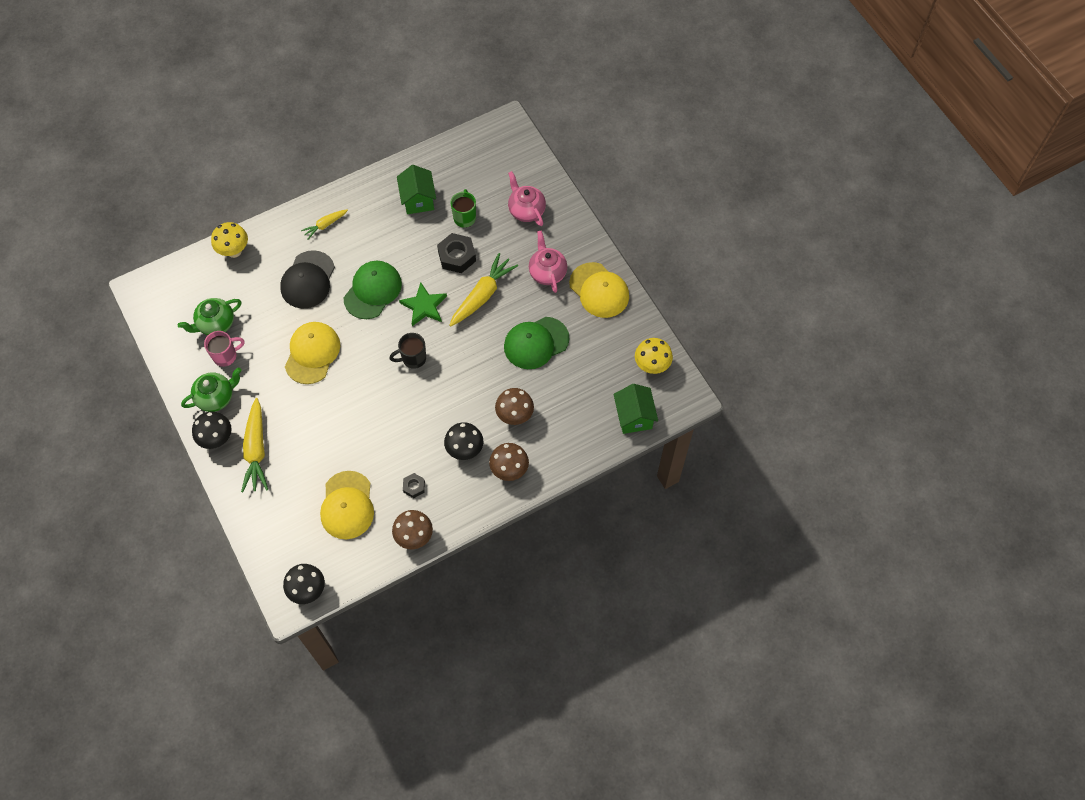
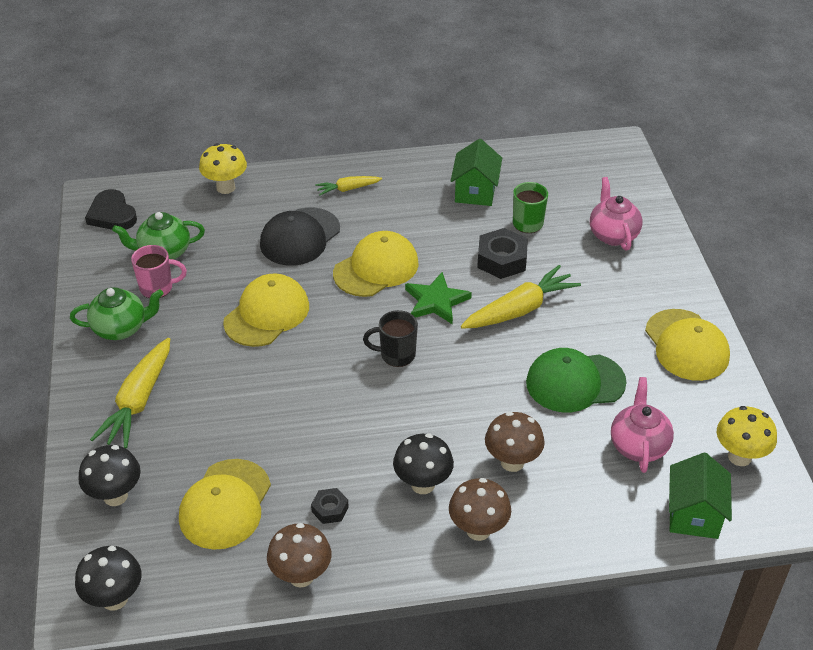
camera: 20 degrees right, 20 degrees down
(161, 302) = (112, 214): none -> black heart
(217, 439) = (96, 374): black mushroom -> black mushroom (115, 496)
(372, 291) = (376, 268): green cap -> yellow cap
(547, 272) = (619, 307): pink teapot -> pink teapot (638, 445)

